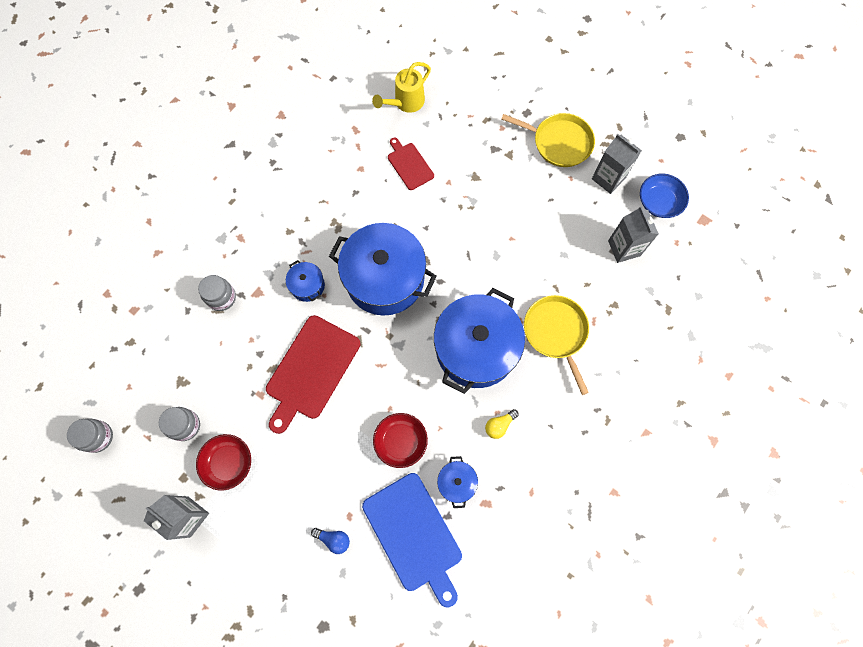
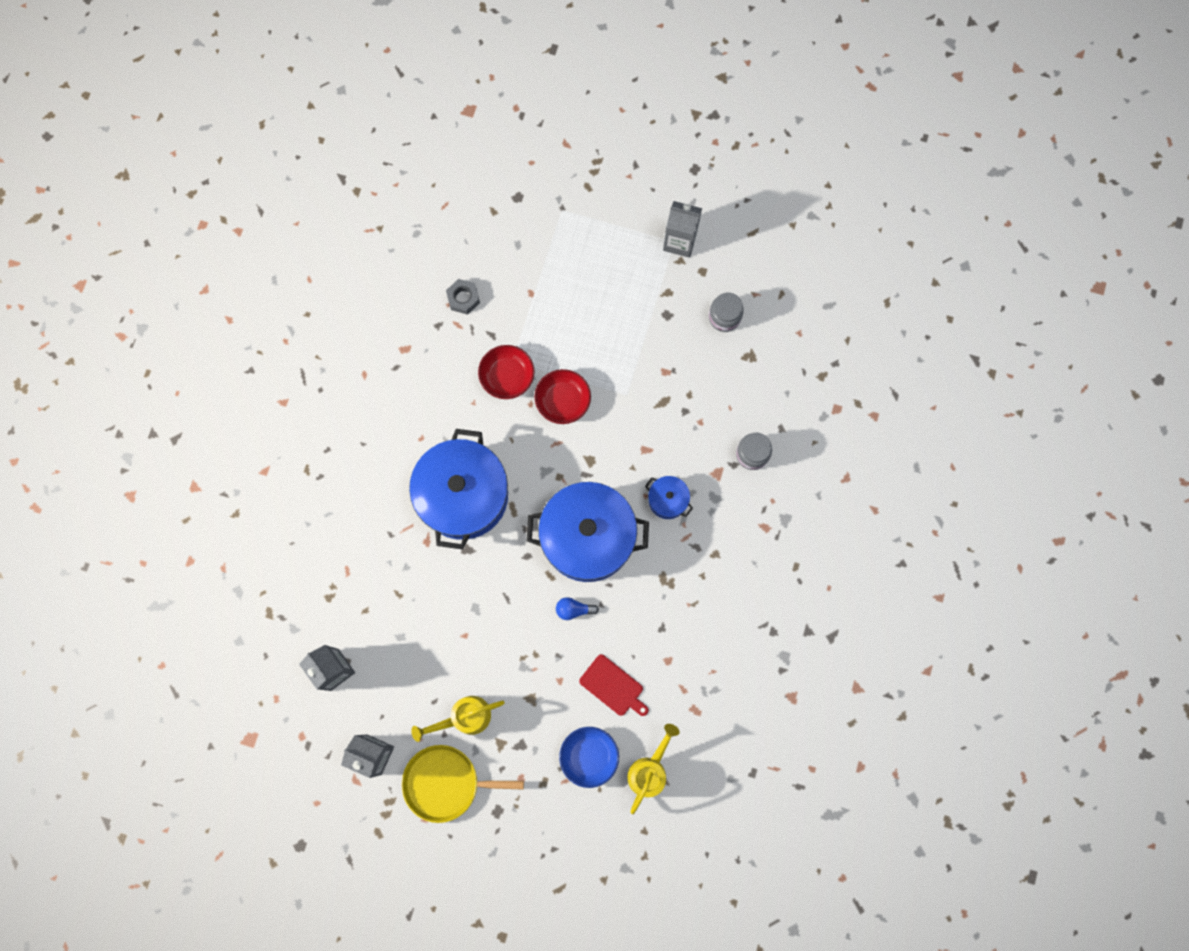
camera: 160 degrees right, 5 degrees up
(98, 437) = (802, 278): grey jar -> none
(228, 463) = (666, 299): red bowl -> red bowl (563, 401)
(311, 370) = (624, 413): red cutting board -> none
(333, 539) = (537, 269): blue light bulb -> blue light bulb (574, 609)
(414, 535) = (463, 298): blue cutting board -> grey nut
(456, 482) = (439, 358): blue pot -> none
(499, 425) = (414, 426): yellow light bulb -> none
(530, 181) = (465, 717): none -> yellow watering can
(556, 333) = (384, 543): yellow pan -> none
(659, 202) = (307, 744): blue bowl -> blue bowl (589, 756)

